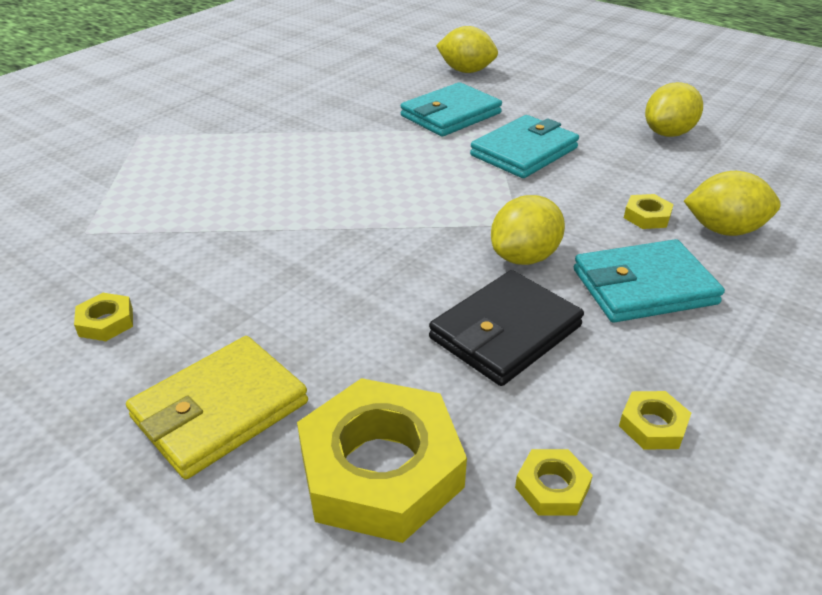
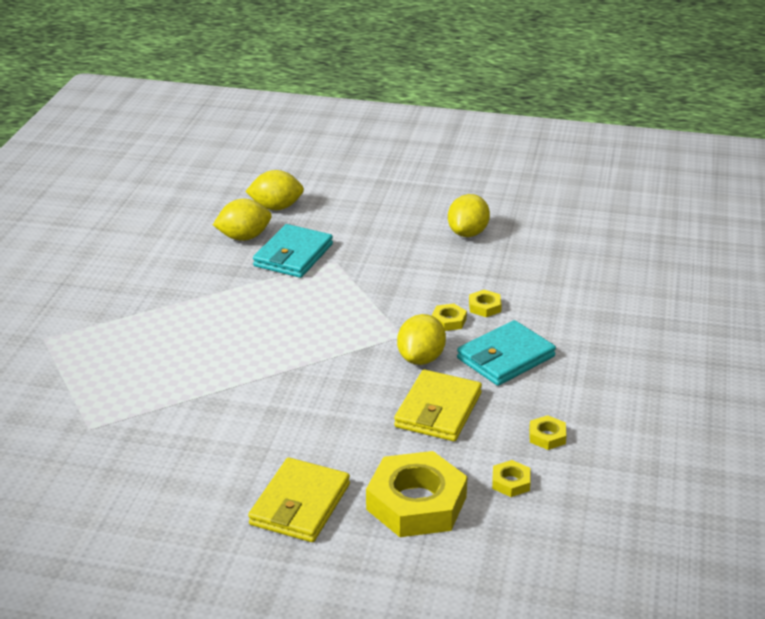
camera: 25 degrees left, 5 degrees down
(106, 322) = (174, 480): yellow nut -> yellow nut (448, 321)
(505, 332) = (438, 410): black wallet -> yellow wallet
(524, 152) = (371, 276): turquoise wallet -> none
(724, 230) = (537, 304): yellow lemon -> yellow lemon (244, 237)

